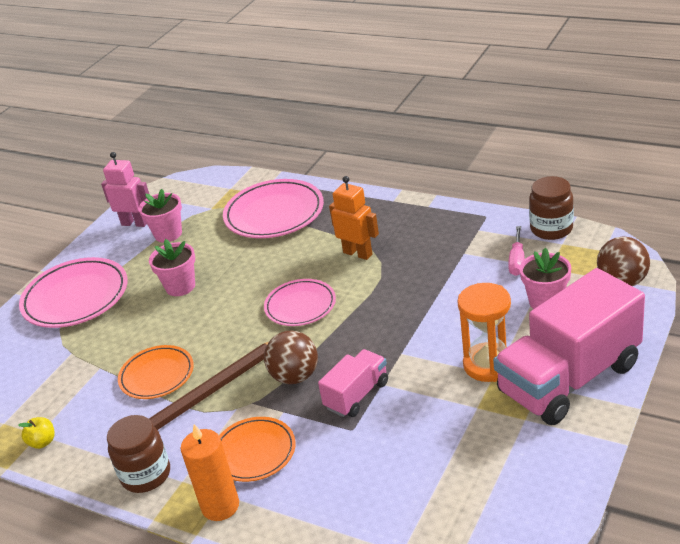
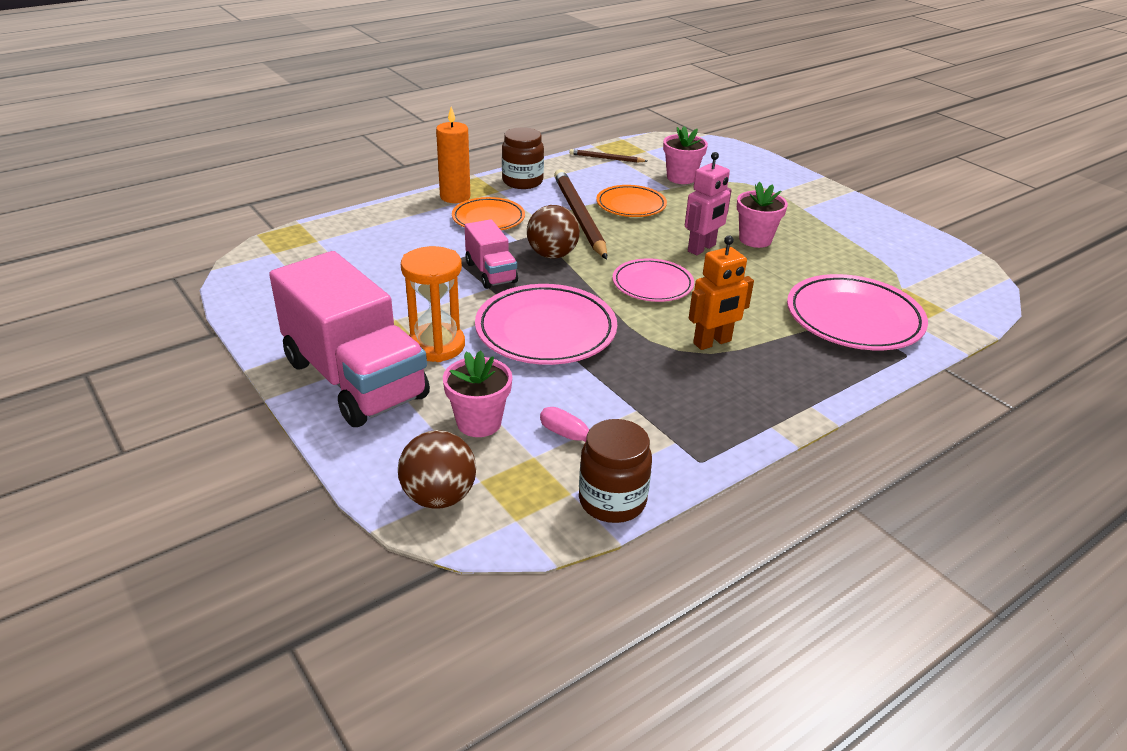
camera: 110 degrees right, 0 degrees up
(42, 442) = (606, 158): yellow apple -> brown pencil
(76, 297) = (788, 196): pink plate -> pink plate (546, 331)
(135, 223) = (906, 243): pink robot -> pink robot (702, 248)
(168, 234) = (865, 254): pink flower pot -> pink flower pot (681, 178)
(569, 379) = (355, 379): pink truck -> pink truck turned 150 degrees clockwise

